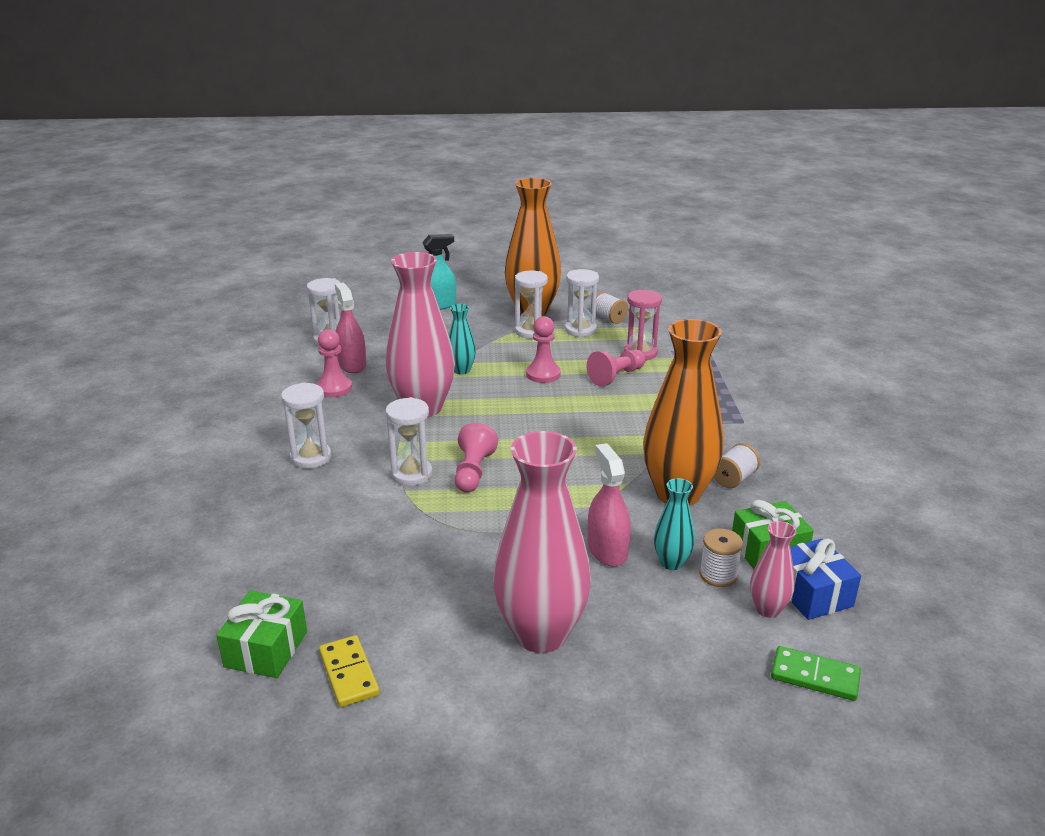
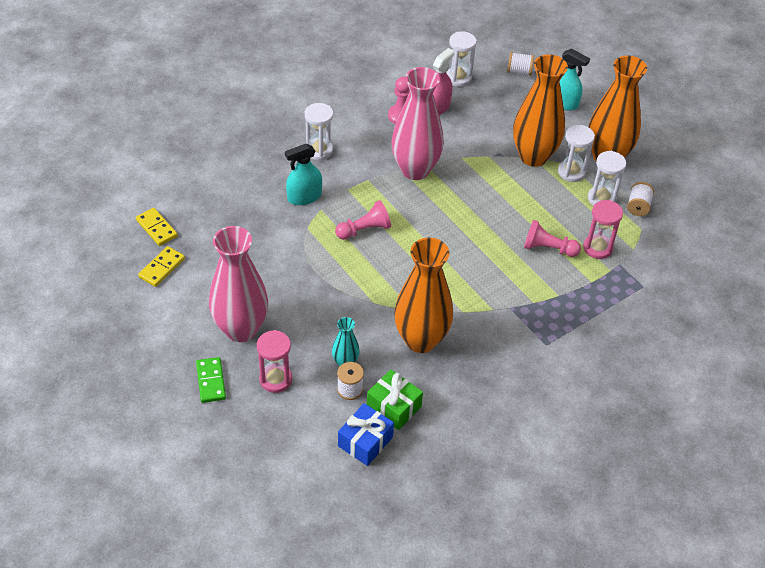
camera: 55 degrees right, 20 degrees up
(266, 649) = (157, 228): green gift -> yellow domino
(370, 495) = (304, 197): none -> turquoise spray bottle
(411, 474) = (339, 203): white hourglass -> none
(461, 370) = (480, 163): turquoise vase -> none
(487, 341) = (533, 156): none -> orange vase
(543, 374) = (514, 208): pink pawn -> none
(607, 550) = (334, 327): pink spray bottle -> none
(657, 634) = (275, 379): none -> pink hourglass
(734, 479) = (463, 363): white spool -> white spool (519, 71)
(767, 609) = (334, 424): pink vase -> none
(814, 676) = (289, 463): green domino -> green domino (211, 381)

